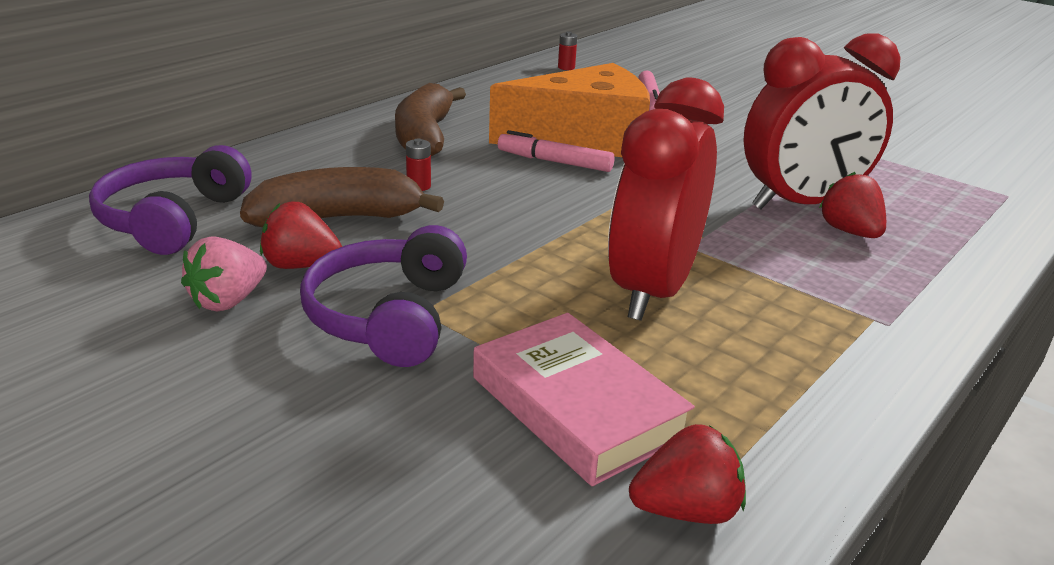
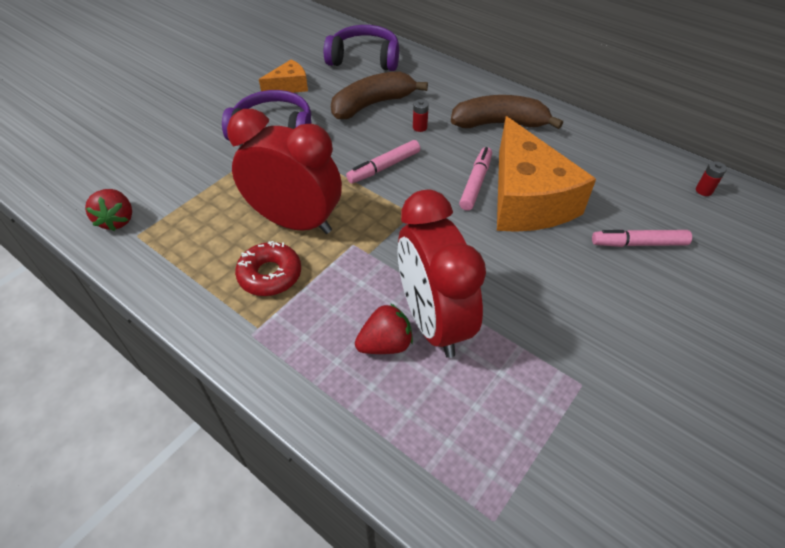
camera: 90 degrees right, 20 degrees up
(228, 301) = (289, 86): pink strawberry -> orange cheese
(301, 265) = (321, 100): red strawberry -> none
(338, 218) = (372, 104): brown banana -> brown banana turned 105 degrees counterclockwise
(516, 217) = (384, 167): none -> pink marker
(577, 406) = (193, 190): pink book -> none
(772, 311) = (270, 275): none -> red donut

